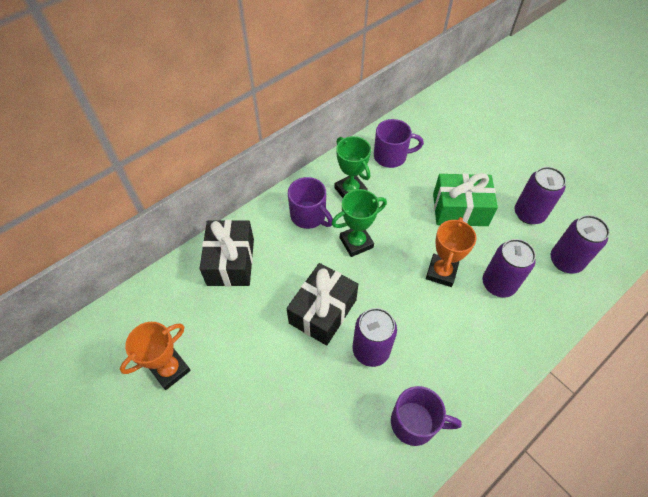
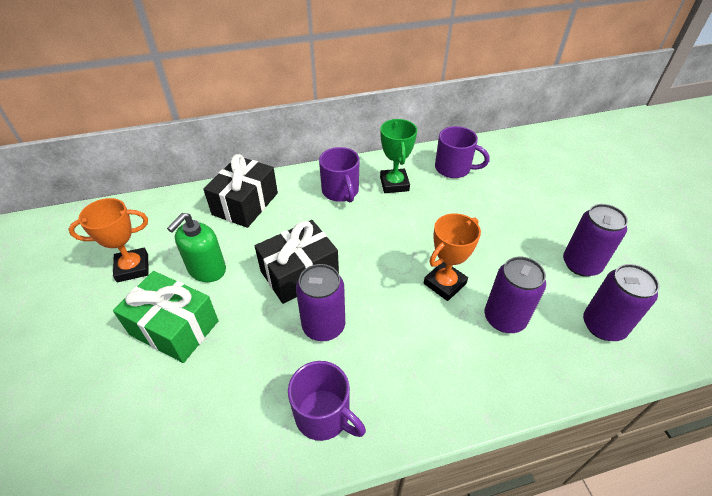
camera: 25 degrees right, 10 degrees down
(240, 342) = (207, 270): none -> green soap dispenser
(356, 243) = (371, 227): green trophy -> none
(460, 209) = (500, 235): green gift -> green gift (174, 328)

